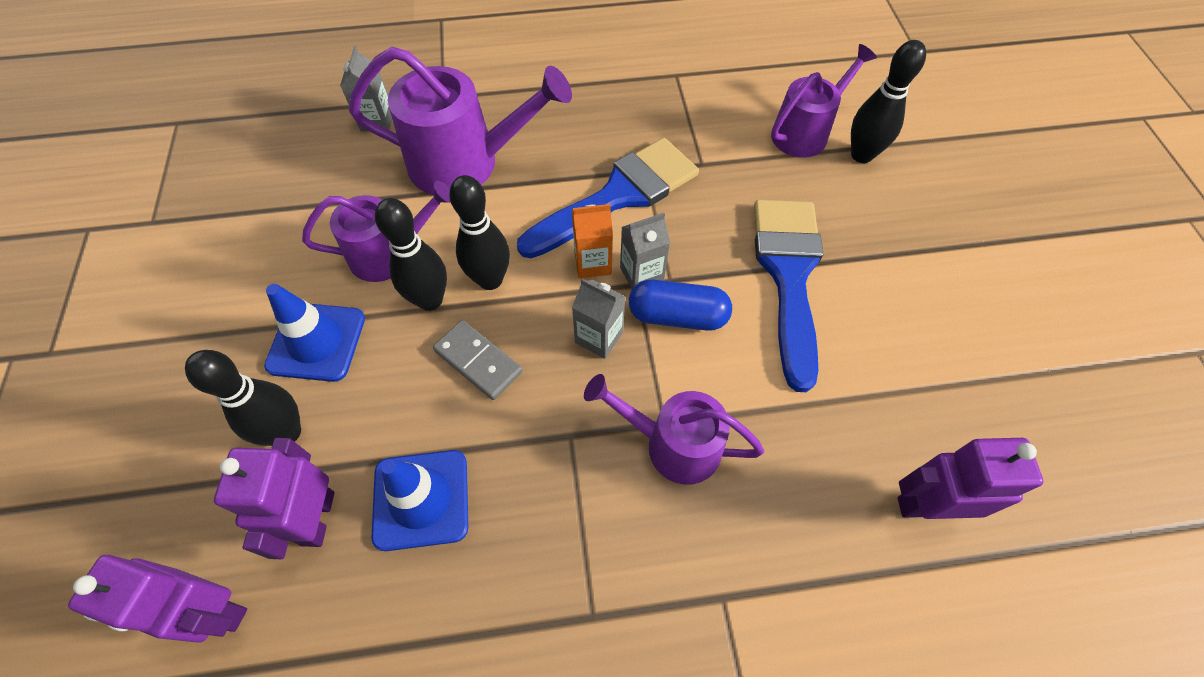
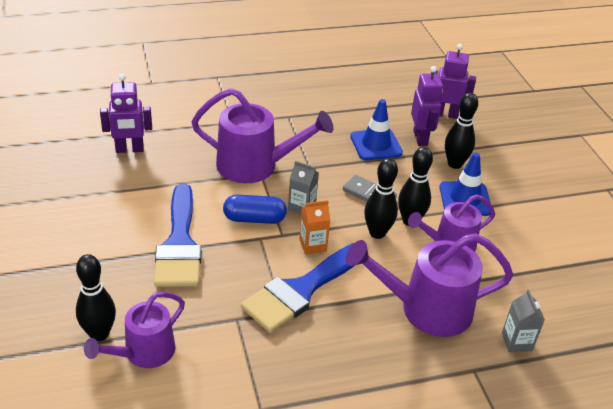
camera: 170 degrees right, 20 degrees down
(641, 274) = (279, 240): grey carton -> none
(672, 444) = (256, 166): purple watering can -> purple watering can, size x1.54

